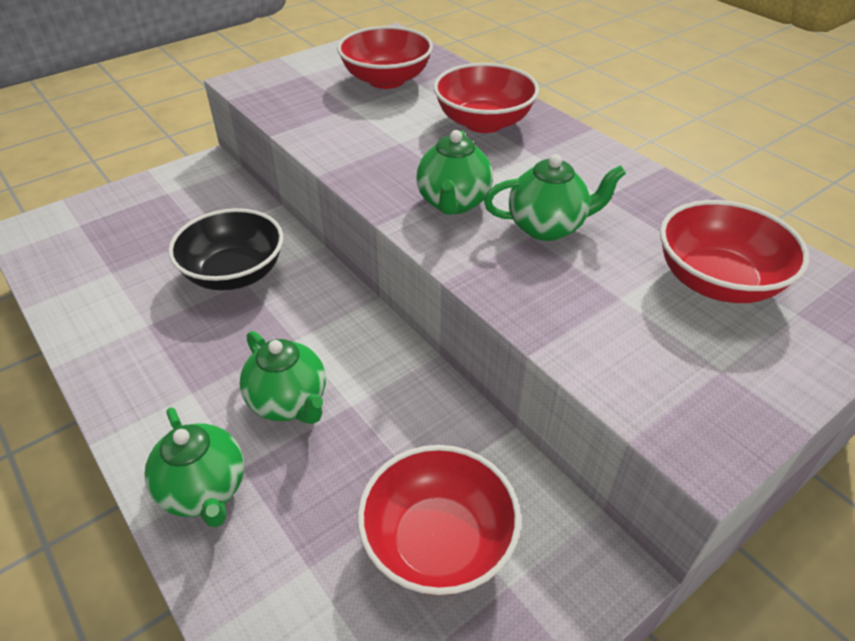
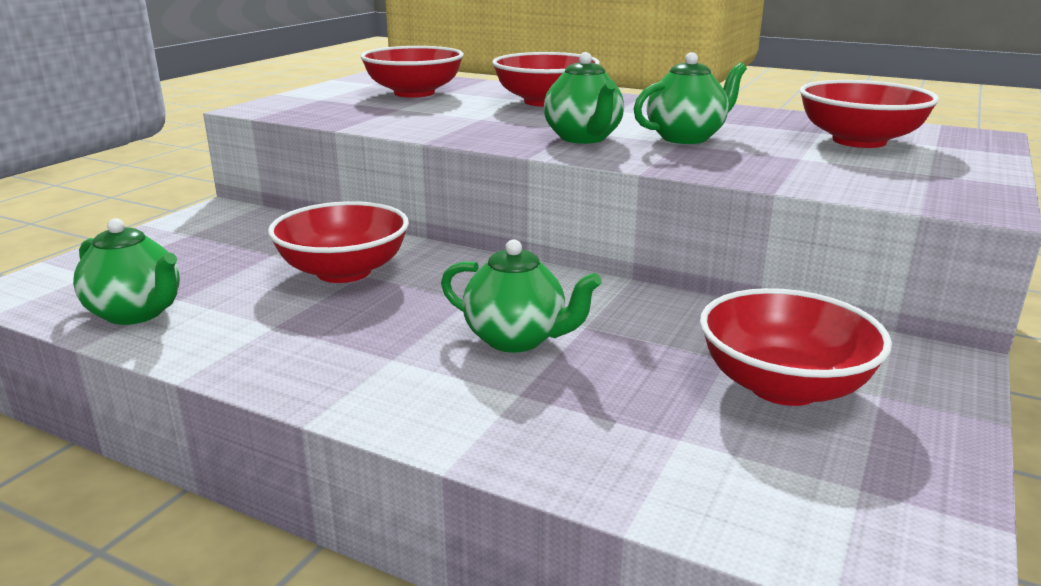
camera: 25 degrees left, 20 degrees down
(205, 490) = (496, 420): green teapot -> green teapot (137, 313)
(234, 273) = (344, 272): black bowl -> red bowl

